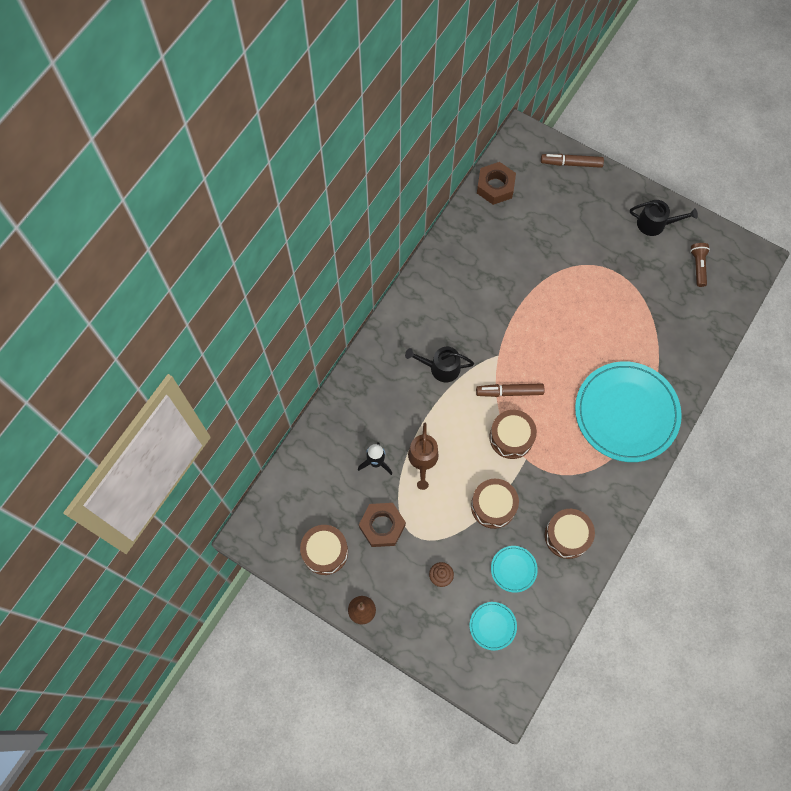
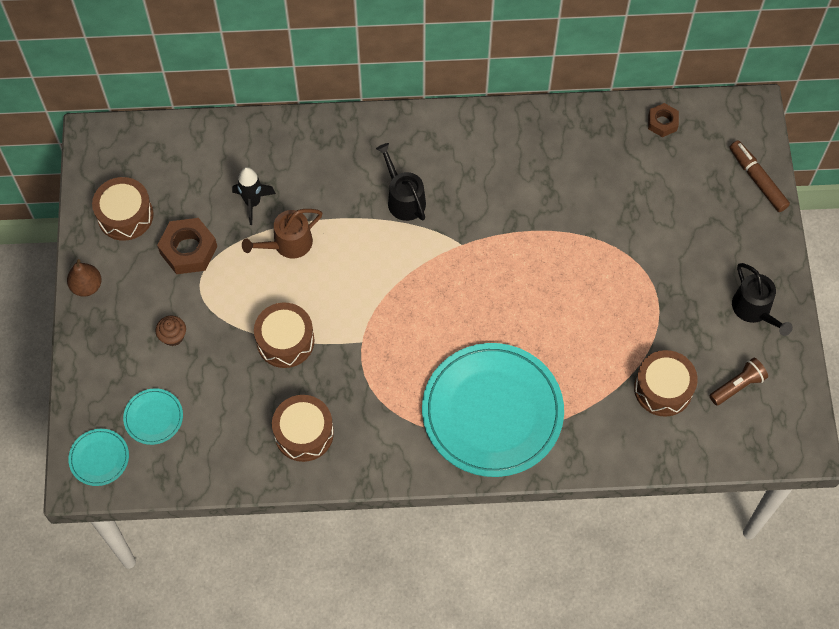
camera: 55 degrees right, 5 degrees down
(495, 186) = (662, 123): brown nut -> brown nut, size x0.60
(509, 392) = (427, 280): brown marker -> none
(511, 437) = (376, 313): brown drum -> brown drum (663, 389)
(513, 569) = (229, 401): turquoise plate -> turquoise plate (99, 458)

